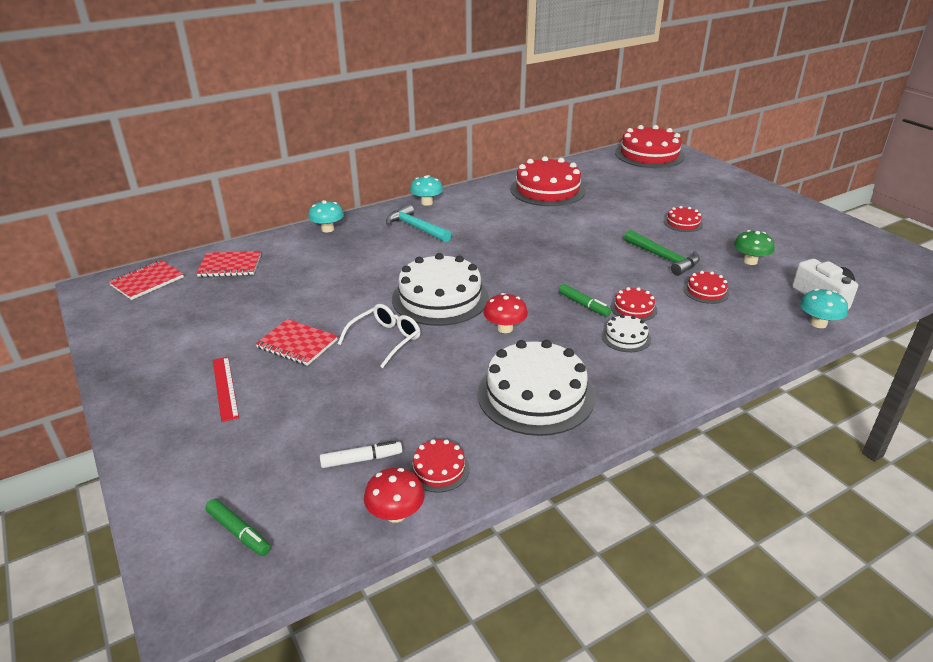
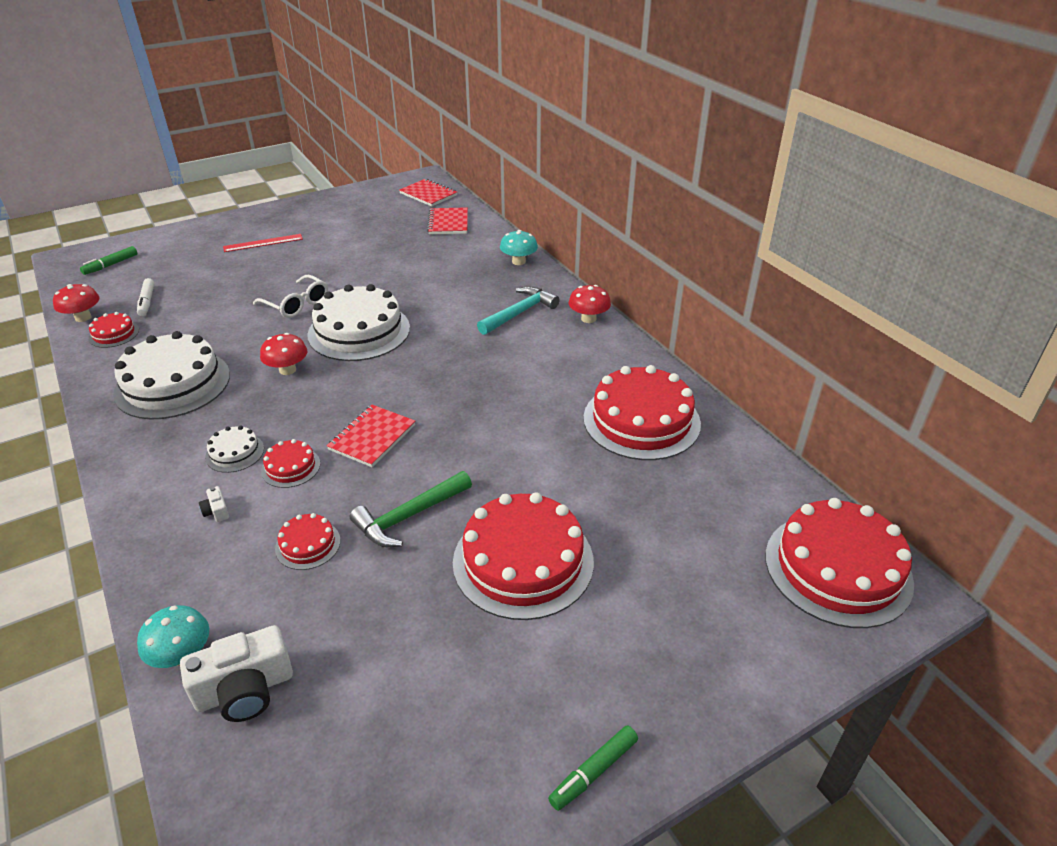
camera: 90 degrees right, 5 degrees up
(297, 344) = (308, 264): red notebook -> red notebook (372, 437)
(427, 203) = (588, 319): turquoise mushroom -> red mushroom
(583, 305) = (312, 427): green marker -> green marker (593, 771)
(683, 223) = (523, 561): red cake -> red cake, size x2.16
(693, 334) = (216, 511): none -> white camera
(750, 261) = (380, 621): green mushroom -> none

